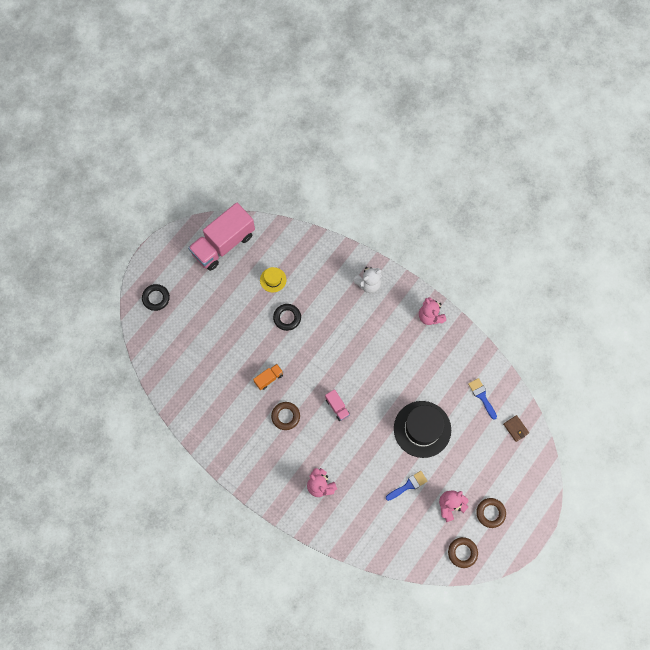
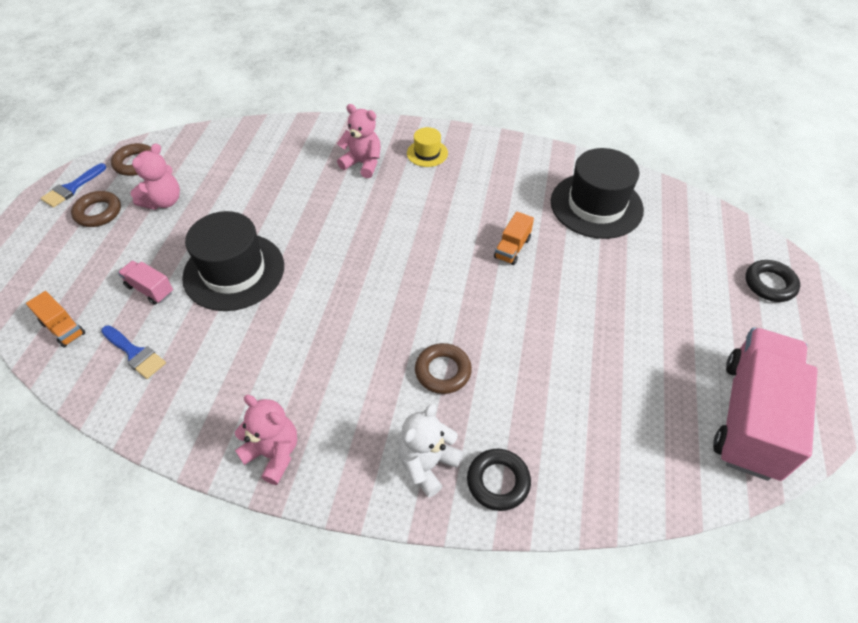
camera: 155 degrees right, 20 degrees down
(203, 387) = (596, 205): none -> black hat
(273, 280) = (612, 392): yellow hat -> yellow hat (427, 153)
(285, 416) = (456, 215): brown ring -> brown ring (443, 371)
(287, 318) = (543, 340): black ring -> black ring (498, 481)
(337, 407) = (385, 251): pink truck -> pink truck (150, 289)
(408, 485) = (235, 202): blue brush -> blue brush (72, 188)
(515, 428) = (63, 328): brown wallet -> orange truck

